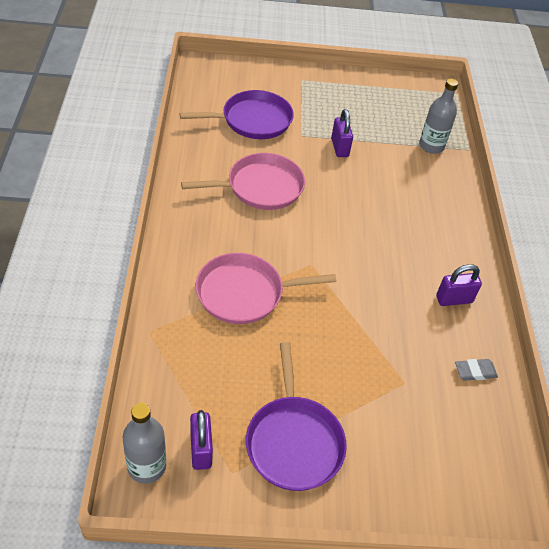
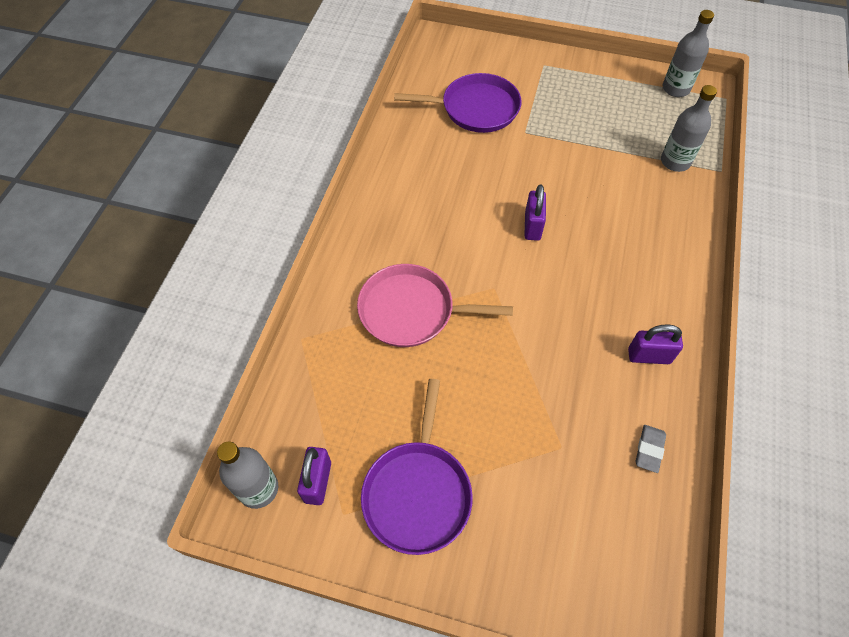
camera: 20 degrees right, 10 degrees up
(260, 187) = (463, 189): pink pan -> none
(339, 148) = (565, 152): purple padlock -> purple padlock (532, 226)
(415, 89) = (676, 89): none -> grey bottle
(475, 371) = (649, 449): grey eraser -> grey eraser turned 75 degrees counterclockwise

